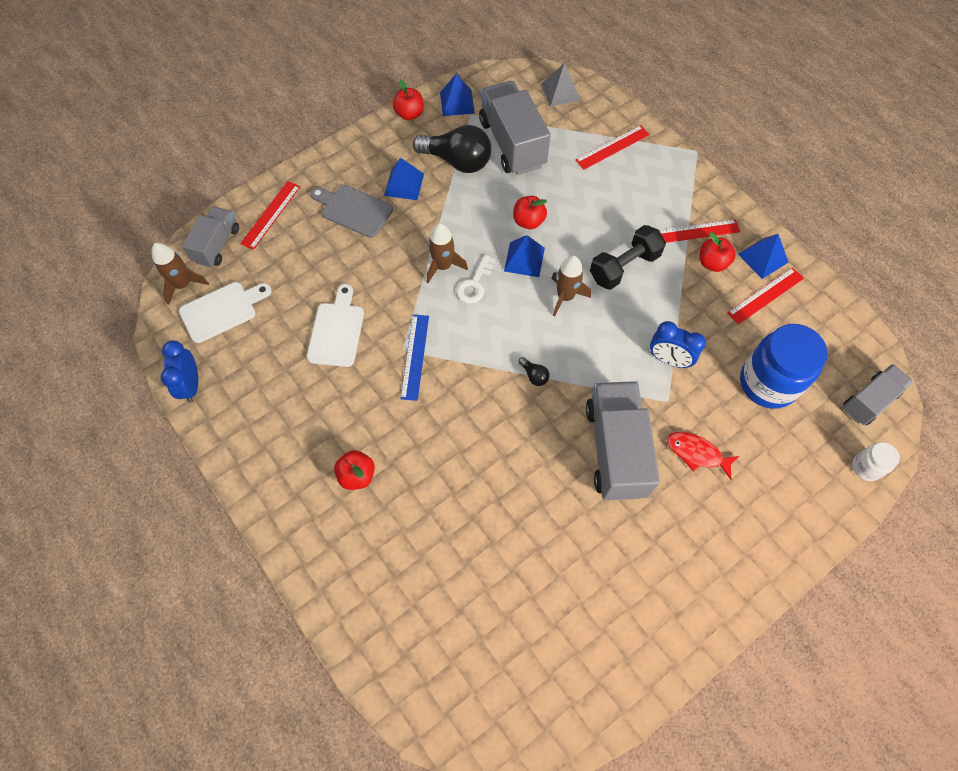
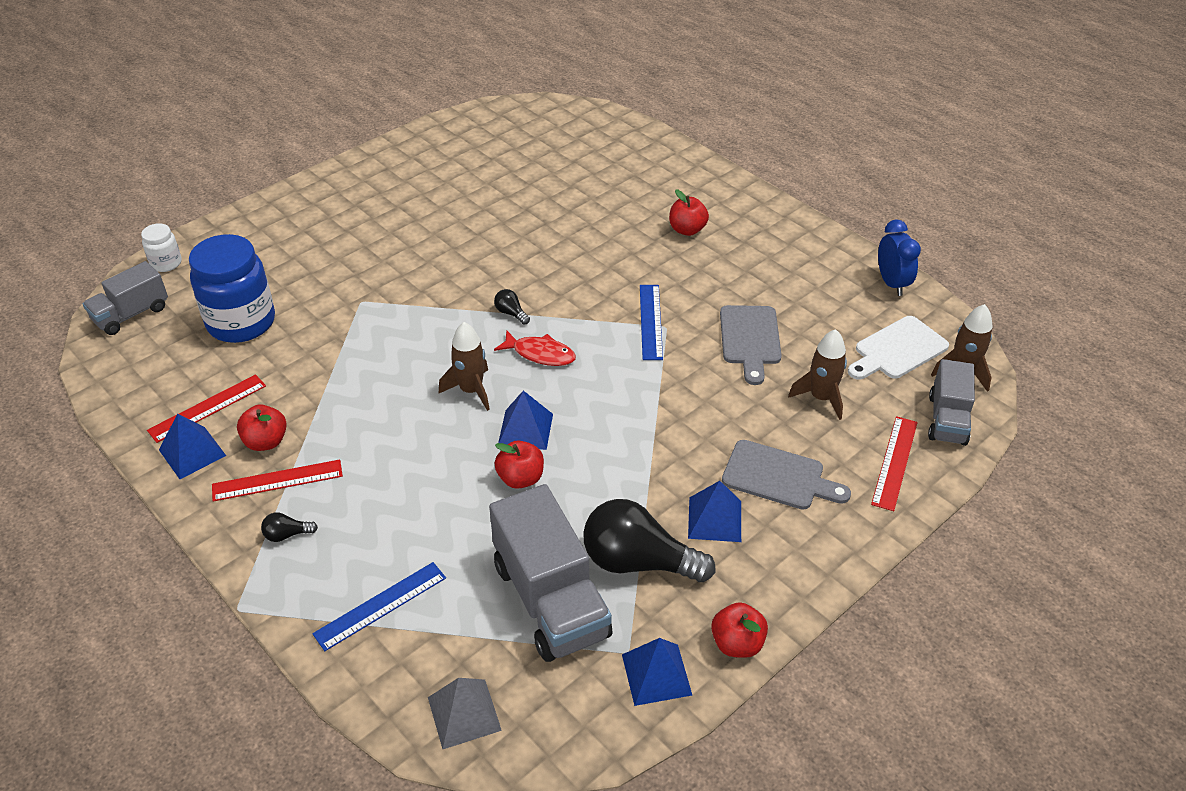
camera: 175 degrees right, 20 degrees down
(336, 331) = (750, 339): white cutting board -> grey cutting board
(443, 266) = (634, 414): brown rocket -> brown rocket (821, 398)
(475, 284) = (589, 397): white key -> none
(612, 147) = (380, 605): red ruler -> blue ruler
(615, 449) = (425, 261): grey truck -> none
(624, 267) = (389, 429): black dumbbell -> none
(668, 359) = (351, 336): blue clock -> none
(679, 193) = (287, 534): none -> black light bulb
(697, 453) = (340, 263): red fish -> red fish (540, 354)

